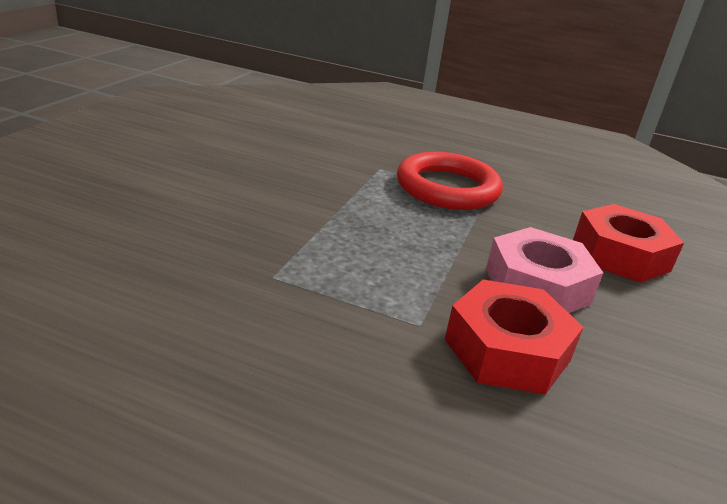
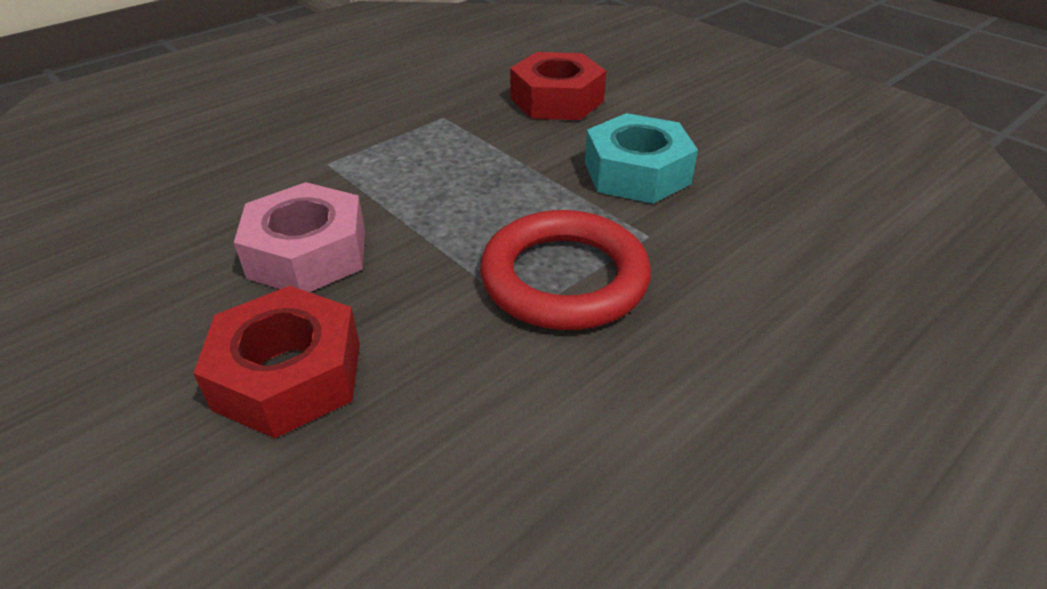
camera: 120 degrees right, 10 degrees up
(309, 174) = (637, 173): none -> turquoise nut
(507, 350) = (257, 193): red nut -> red nut (557, 100)

